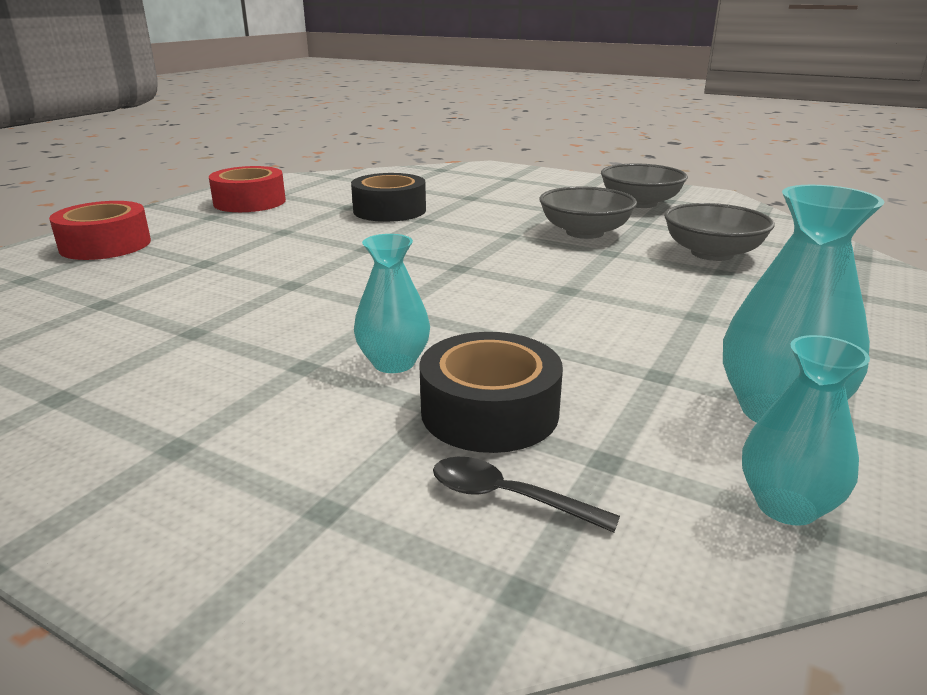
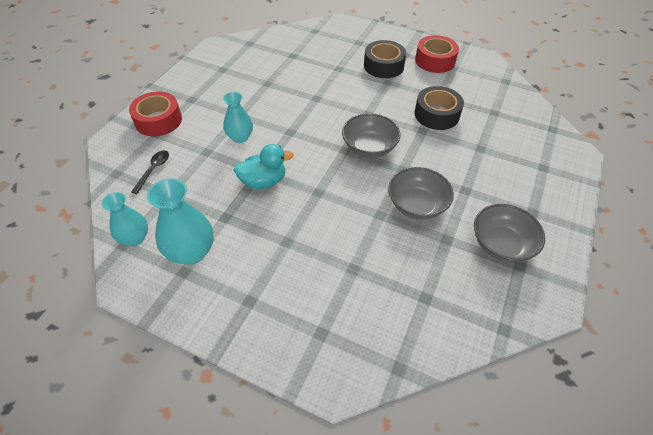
camera: 85 degrees right, 25 degrees up
(105, 245) = (356, 37): red tape -> red tape (158, 120)
(489, 411) = (202, 165): black tape -> black tape (383, 66)
(545, 335) = (263, 181): none -> turquoise duck
(712, 253) = (387, 269): grey bowl -> grey bowl (369, 147)

